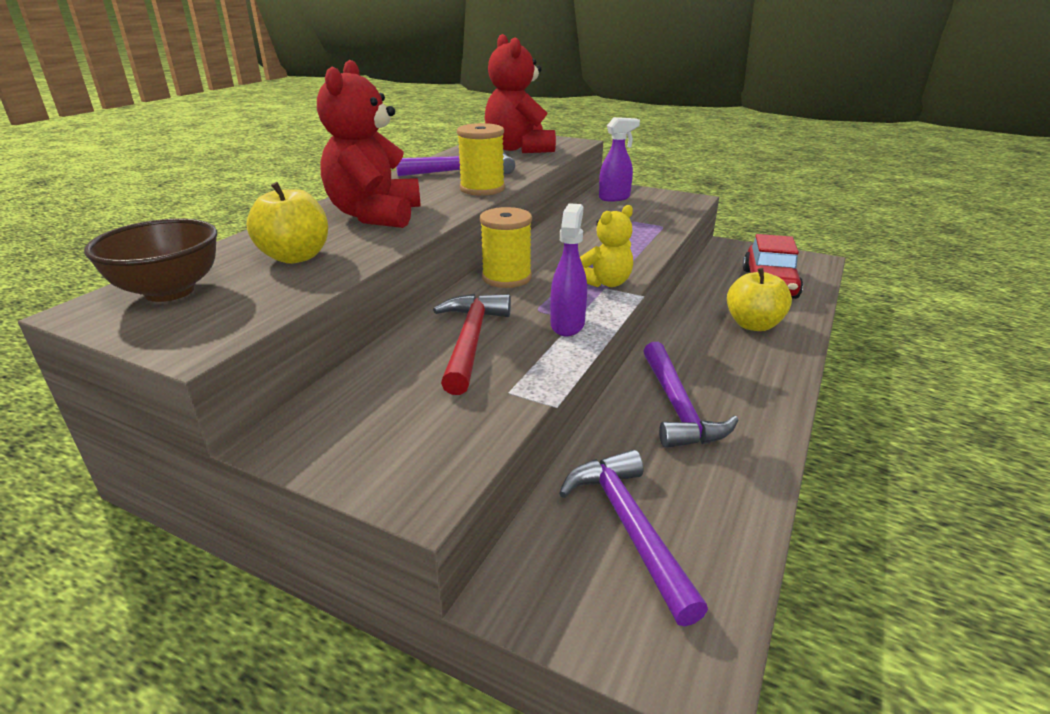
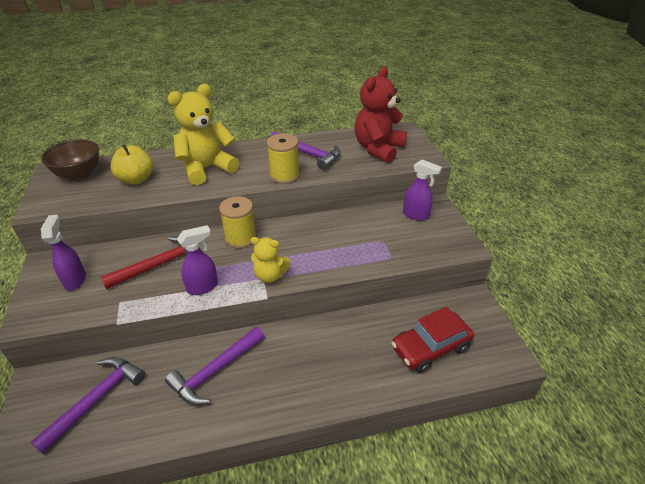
camera: 50 degrees right, 10 degrees up
(375, 215) = (207, 169): red teddy bear -> yellow teddy bear
(388, 418) = (75, 279): none -> purple spray bottle
(753, 325) = (352, 364): yellow apple -> none

